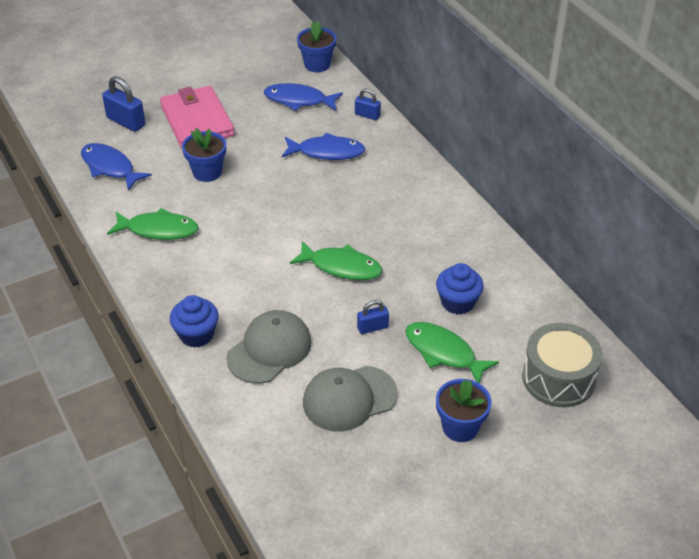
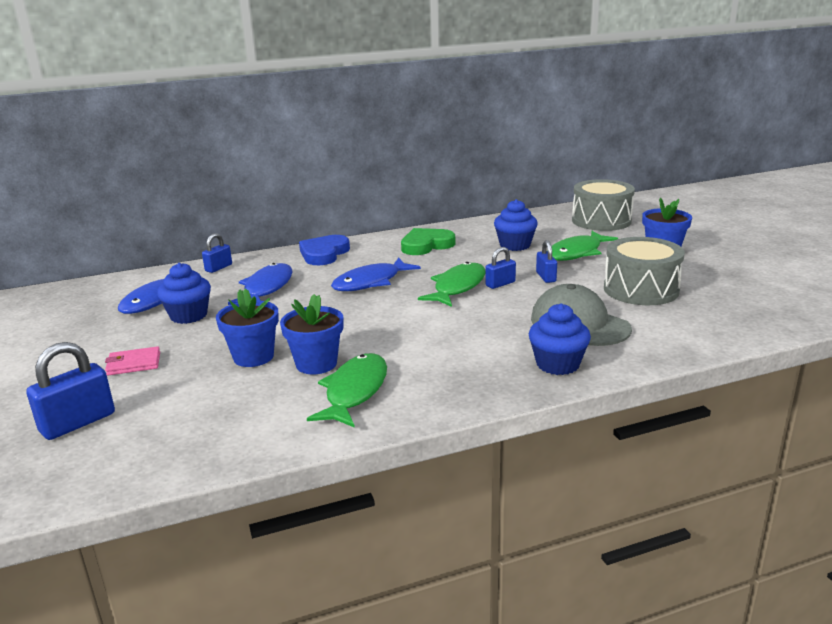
camera: 80 degrees left, 20 degrees down
(110, 167) = (185, 435): blue fish -> blue fish (371, 282)
(197, 121) = (134, 364): pink wallet -> pink wallet, size x0.44
(272, 124) = (189, 315): none -> blue cupcake
(317, 64) = (96, 288): blue flower pot -> blue flower pot (316, 364)
(349, 398) = (641, 289): grey cap -> grey drum
(352, 295) = (500, 284): none -> blue padlock
(410, 170) = (324, 254): none -> blue heart
(445, 236) = (426, 245): none -> green heart

